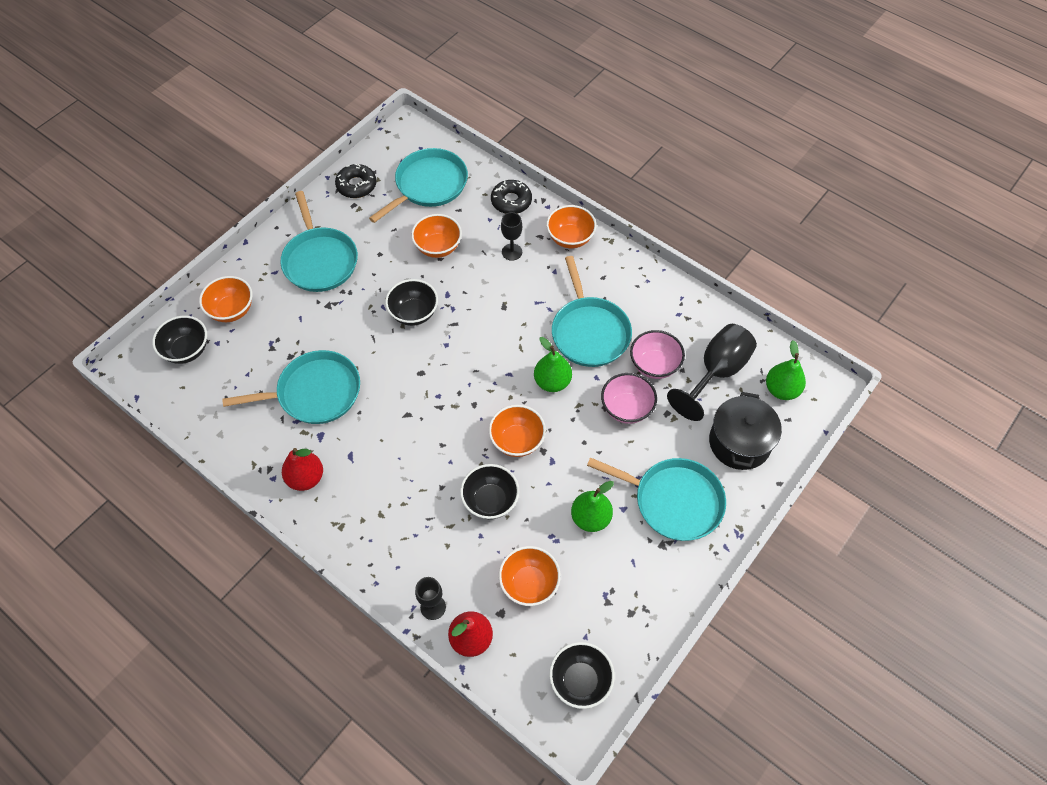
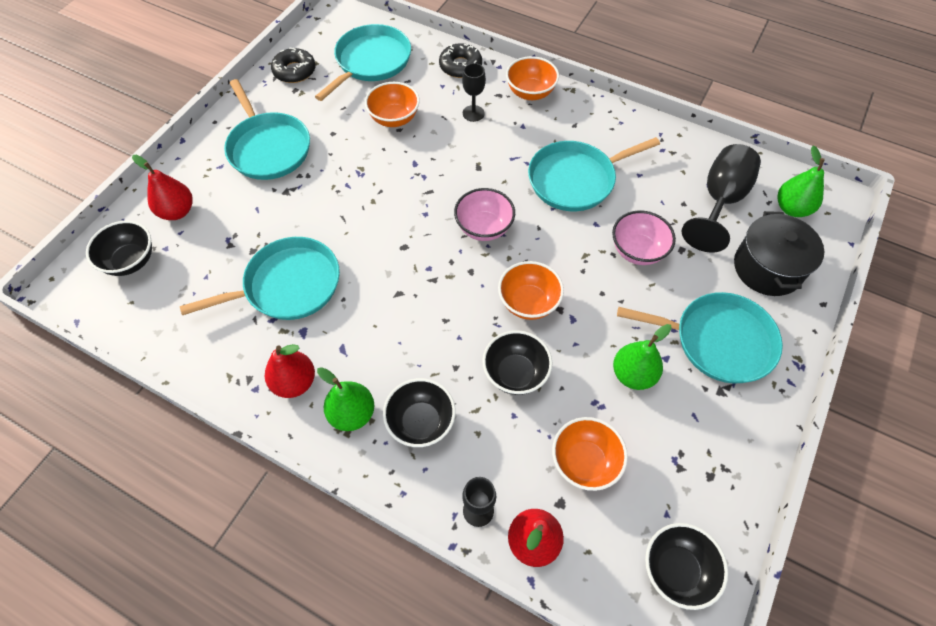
camera: 10 degrees left, 0 degrees up
(232, 310) = (177, 211): orange bowl -> red pear
(414, 313) = (382, 187): black bowl -> black bowl (421, 422)
(552, 382) = (550, 235): green pear -> green pear (352, 414)
(589, 332) = (575, 179): turquoise pan -> turquoise pan turned 90 degrees clockwise
(654, 365) = (653, 203): pink bowl -> pink bowl (484, 228)

